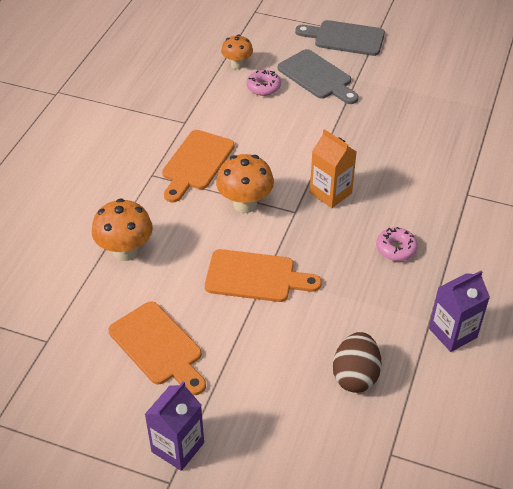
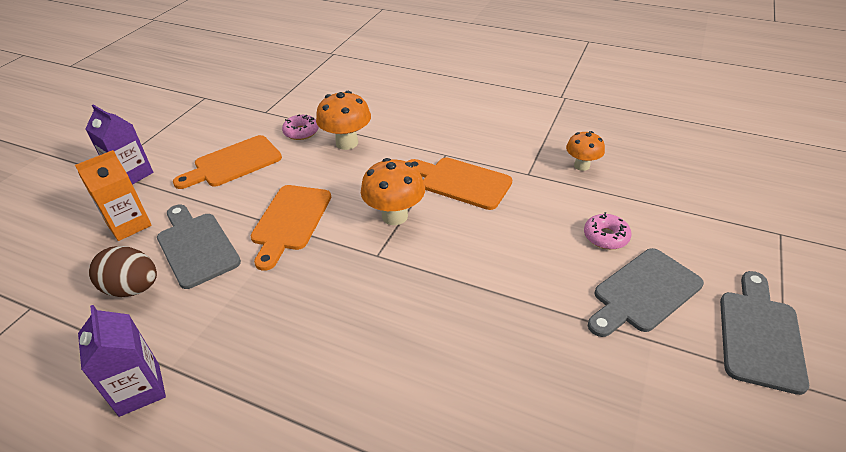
camera: 95 degrees right, 5 degrees down
(237, 65) = (646, 214): orange mushroom -> orange mushroom (581, 166)
(296, 342) = (196, 246): none -> grey cutting board
(330, 193) = (403, 289): orange carton -> orange carton (129, 225)
(396, 248) = (294, 346): pink donut -> pink donut (301, 132)

